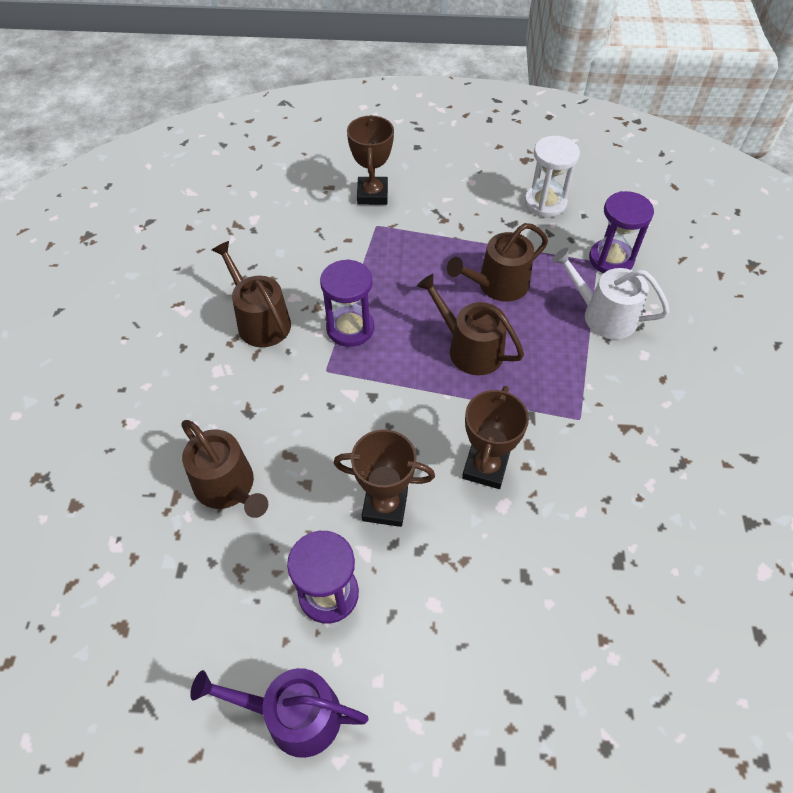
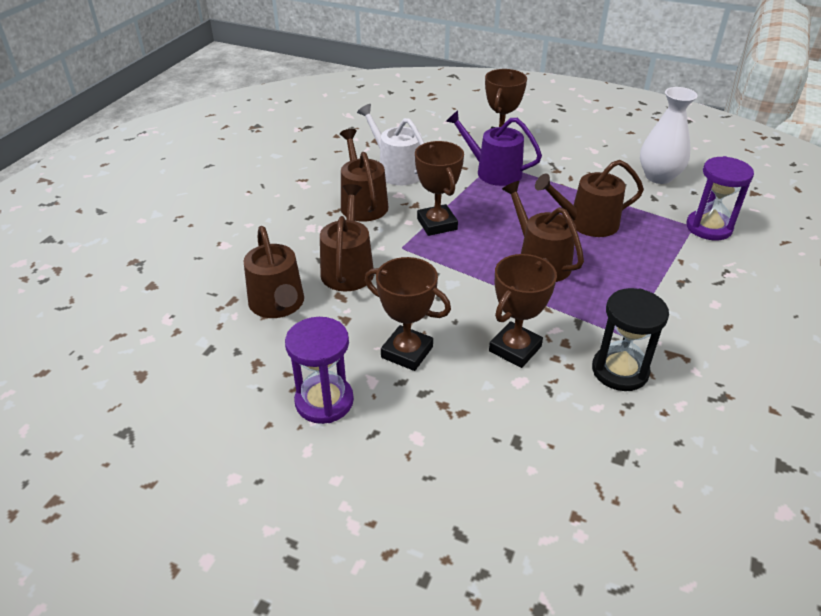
camera: 20 degrees right, 15 degrees down
(282, 416) = (348, 268): none -> brown watering can
(294, 715) = (247, 481): purple watering can -> purple watering can (493, 172)
(350, 328) = (437, 224): purple hourglass -> brown trophy
(545, 203) = (658, 177): white hourglass -> white vase
(587, 462) = (620, 371): none -> black hourglass
(603, 315) = (683, 266): white watering can -> white watering can (396, 170)

